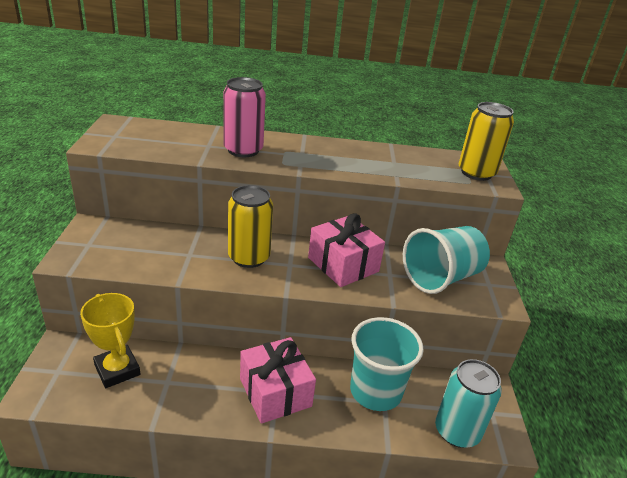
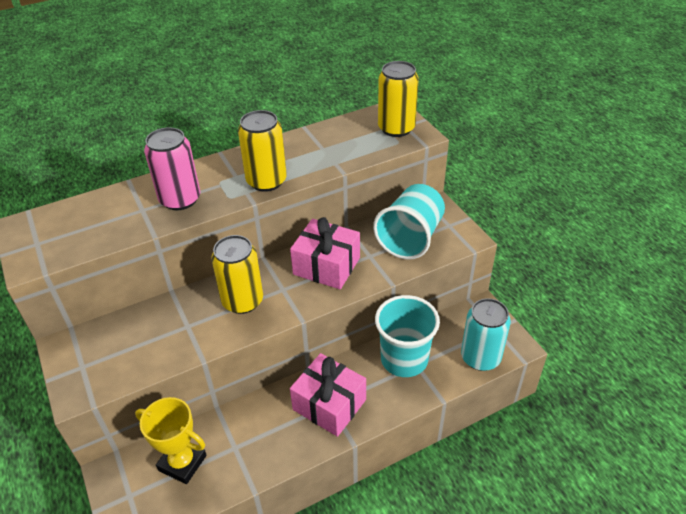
camera: 25 degrees left, 10 degrees up
(324, 165) = (266, 181): none -> yellow can

